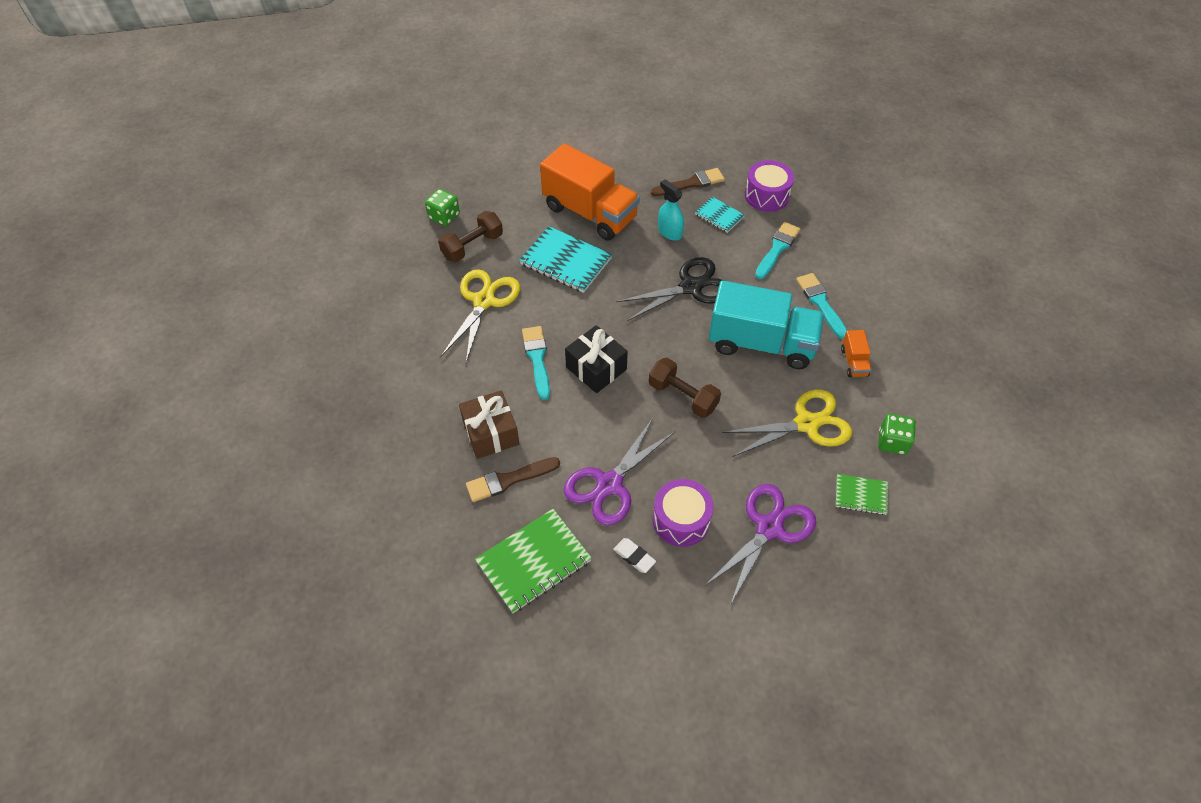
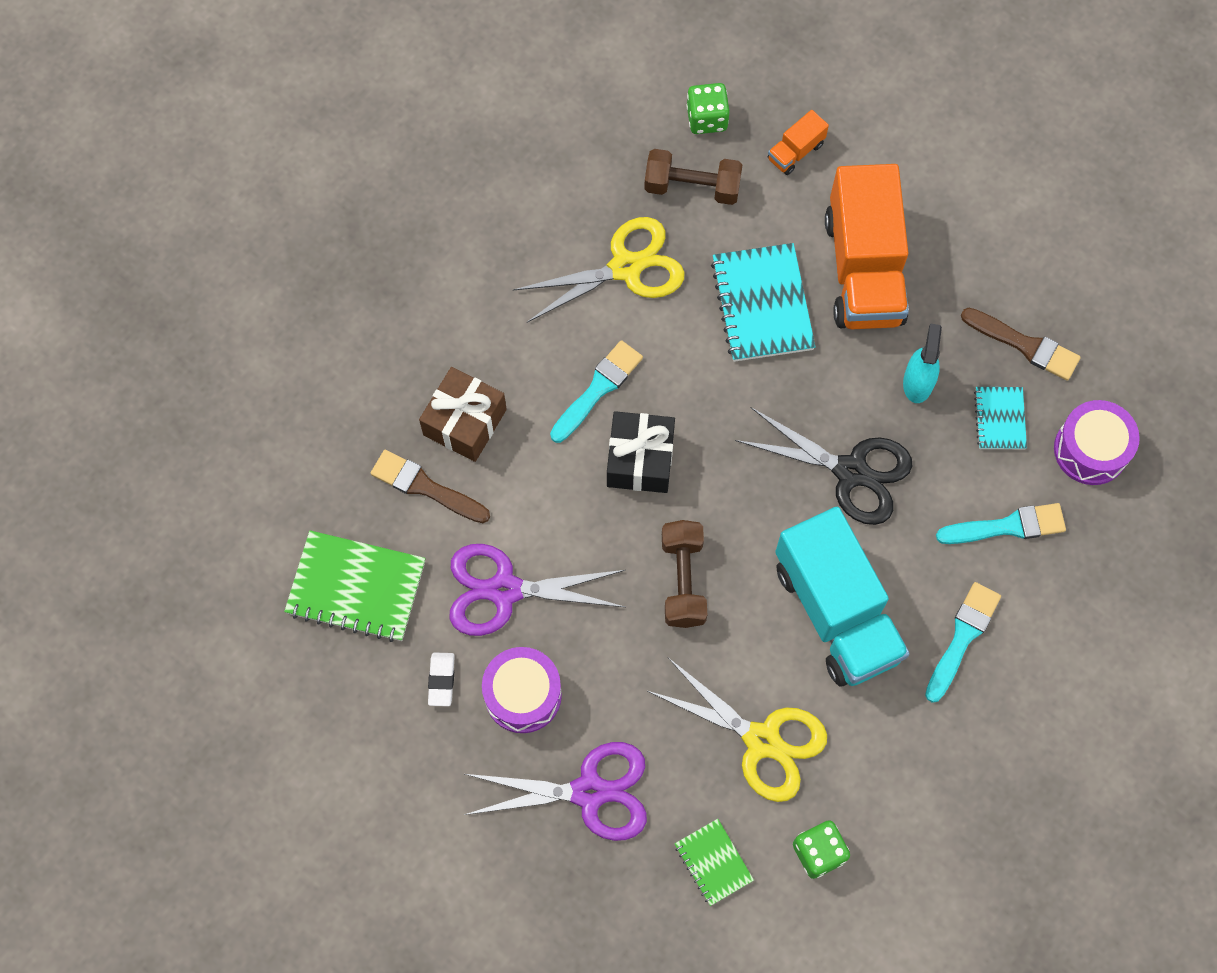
camera: 50 degrees right, 15 degrees up
(854, 362) = (902, 735): orange truck -> orange truck (795, 151)

